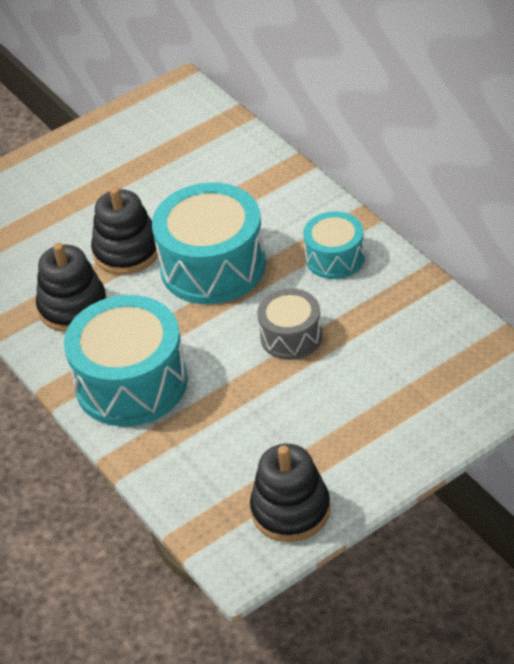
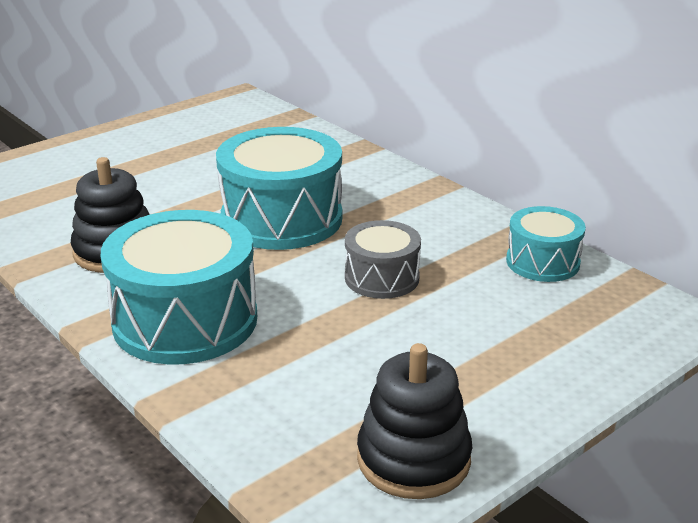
camera: 10 degrees left, 15 degrees down
(127, 251) = (182, 207): black stacking toy -> none
(335, 258) = (419, 213): turquoise drum -> turquoise drum (542, 262)

